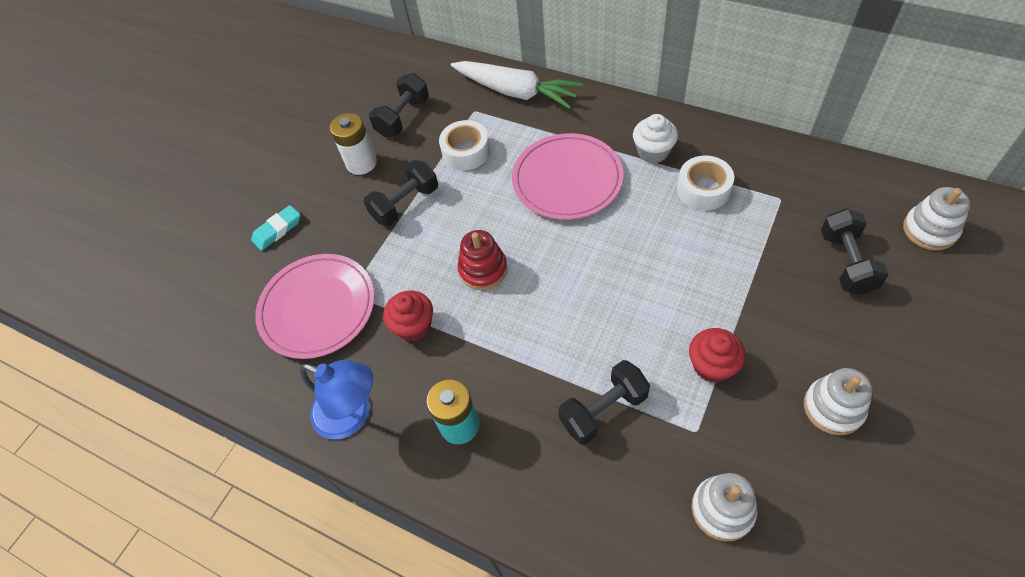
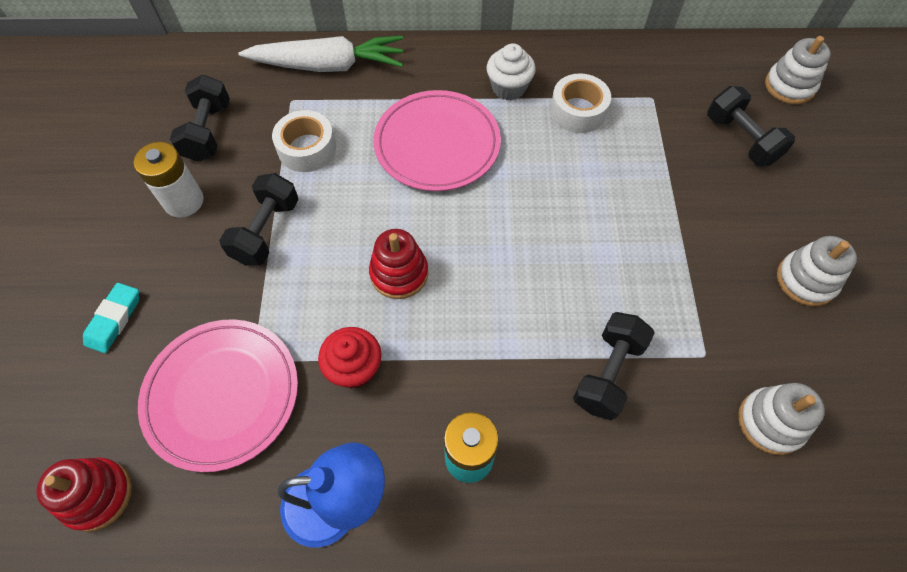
camera: 35 degrees left, 5 degrees up
(212, 341) = (97, 495): none -> red stacking toy
(712, 366) = (683, 284): red cupcake -> none

